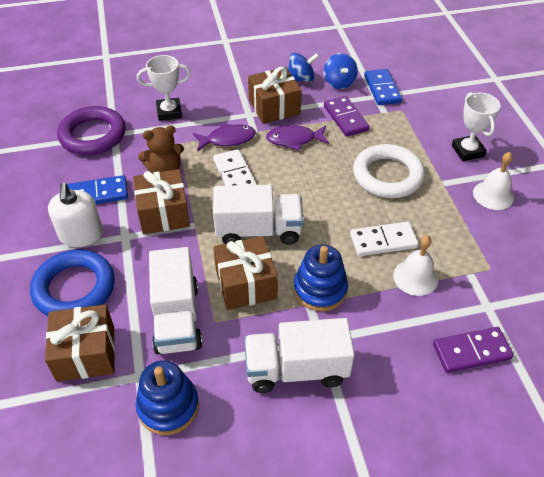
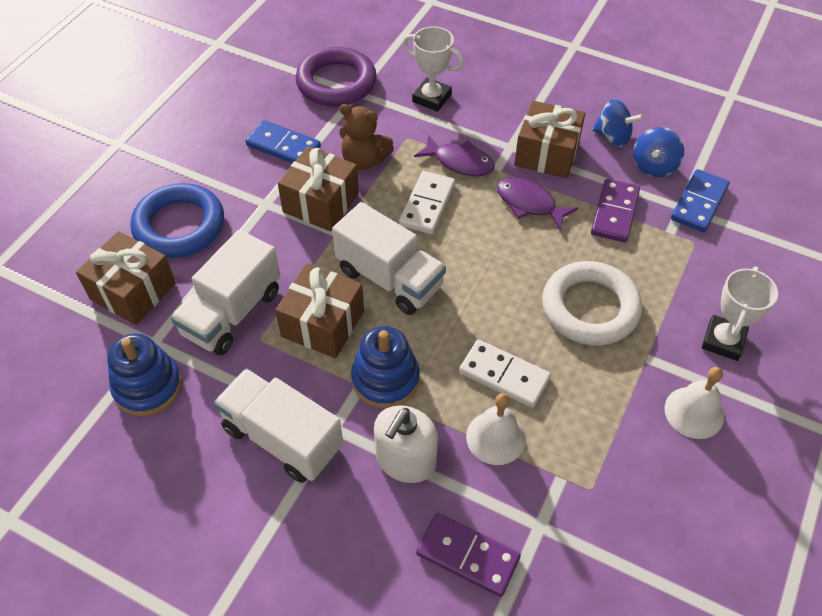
camera: 40 degrees right, 5 degrees up
(81, 235) = (232, 178): white soap dispenser -> white soap dispenser (405, 460)

